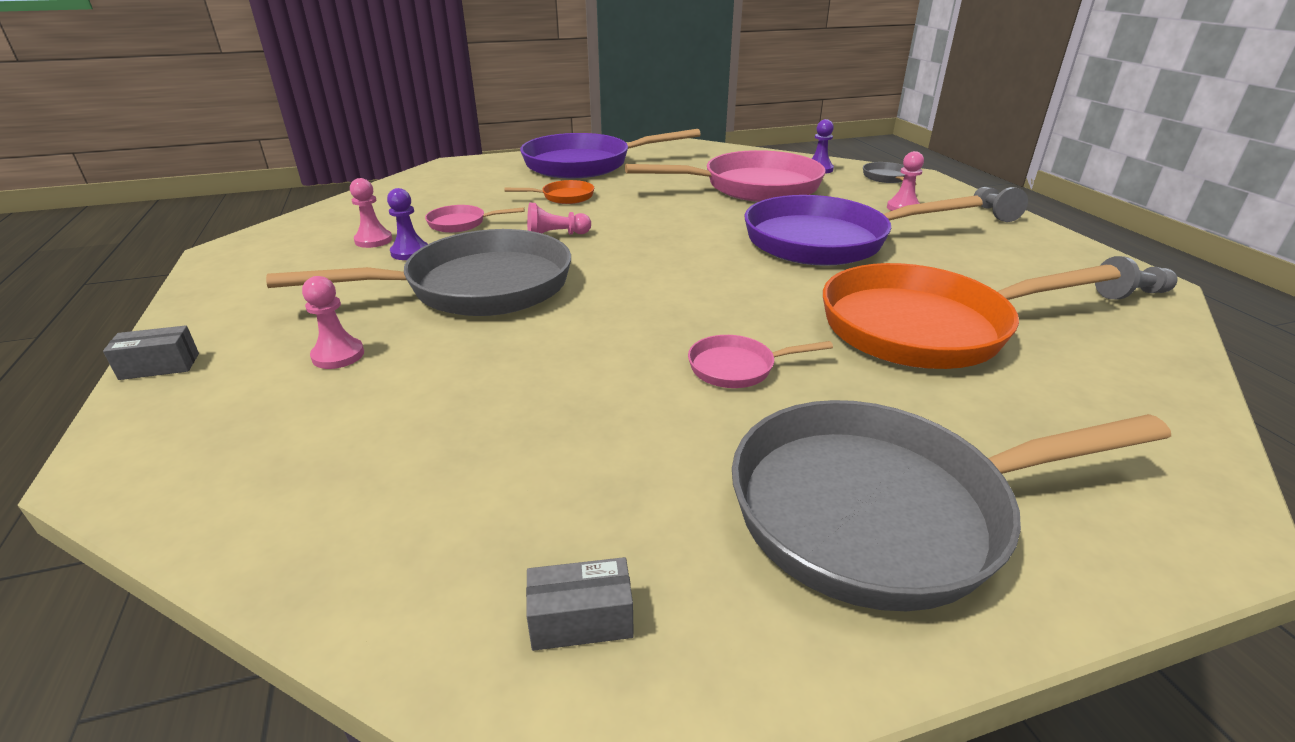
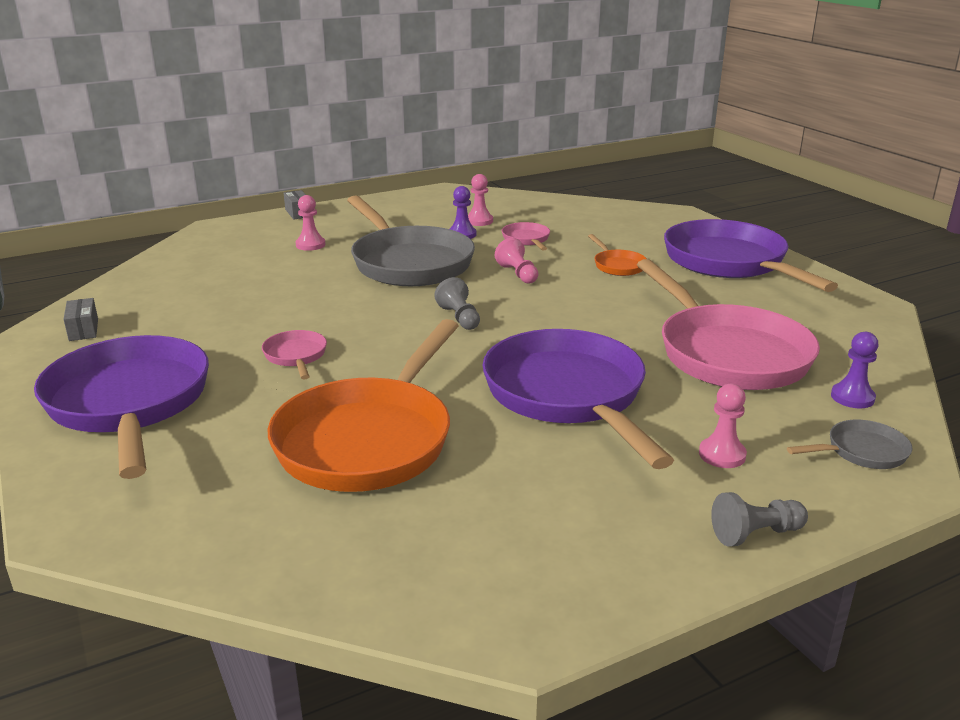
camera: 80 degrees right, 5 degrees down
(883, 510) = (129, 403): grey pan -> purple pan
(925, 327) = (369, 439): orange pan -> orange pan turned 135 degrees counterclockwise
(1131, 294) = (482, 602): grey pawn -> grey pawn (459, 318)

